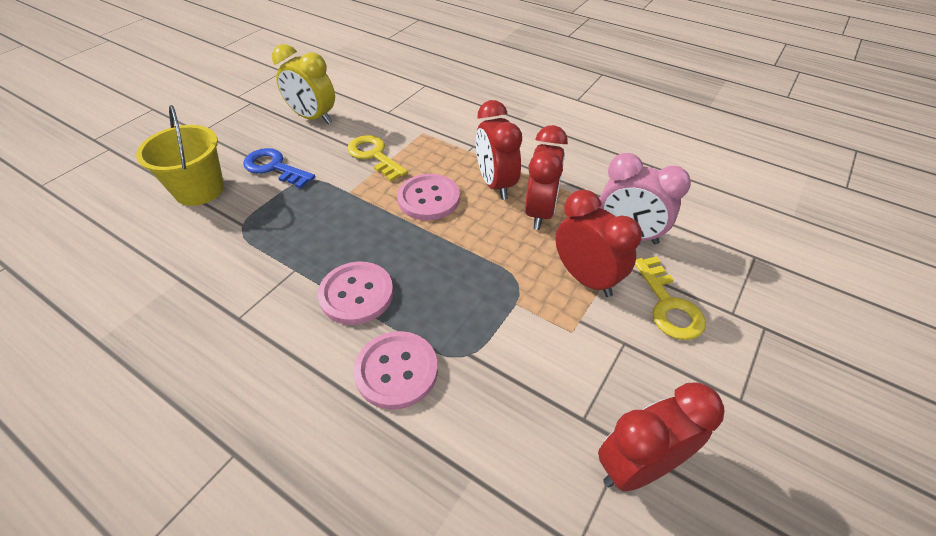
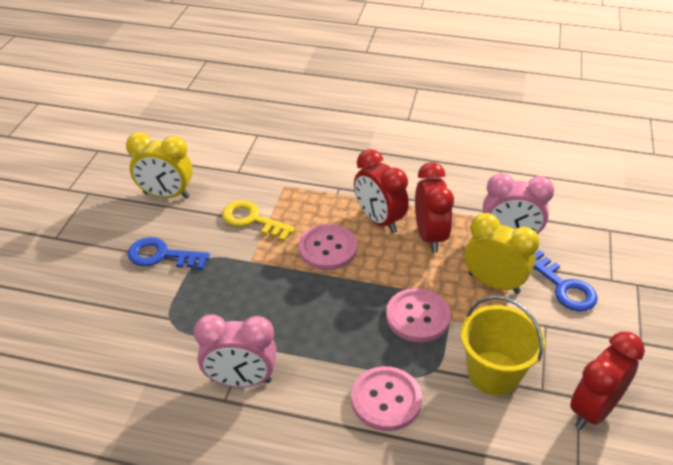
camera: 20 degrees left, 5 degrees down
(199, 190) = (101, 296): yellow bucket -> yellow bucket (493, 373)
(266, 303) = (241, 380): none -> pink clock
(356, 294) = (315, 350): pink button -> pink button (417, 316)
(586, 278) = (493, 283): red clock -> yellow clock
(668, 305) = (564, 287): yellow key -> blue key

